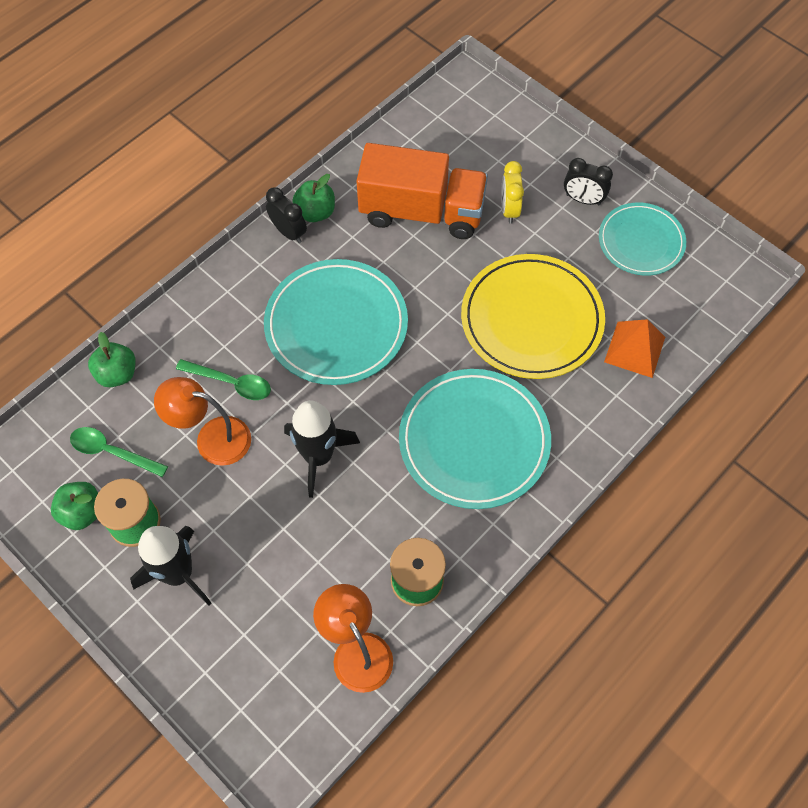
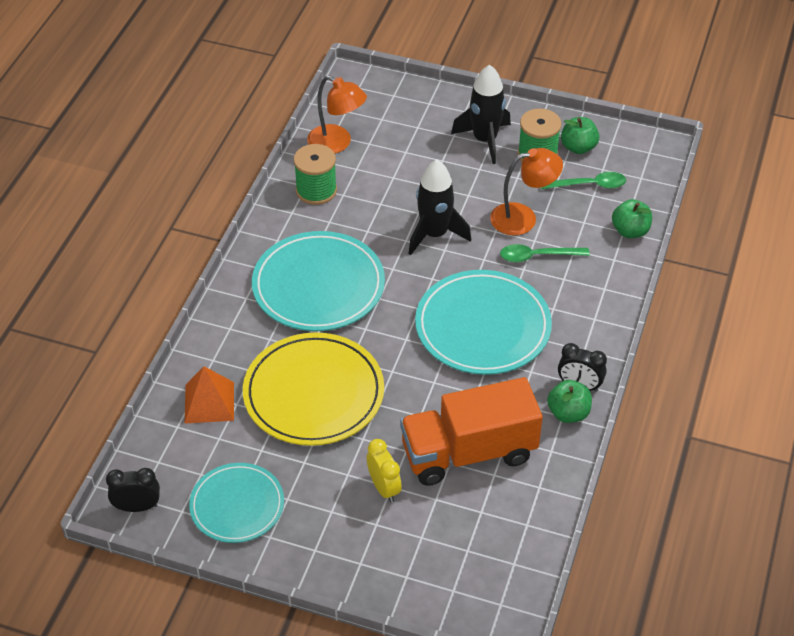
camera: 155 degrees right, 15 degrees down
(583, 199) = (313, 527): black clock -> black clock (137, 507)

